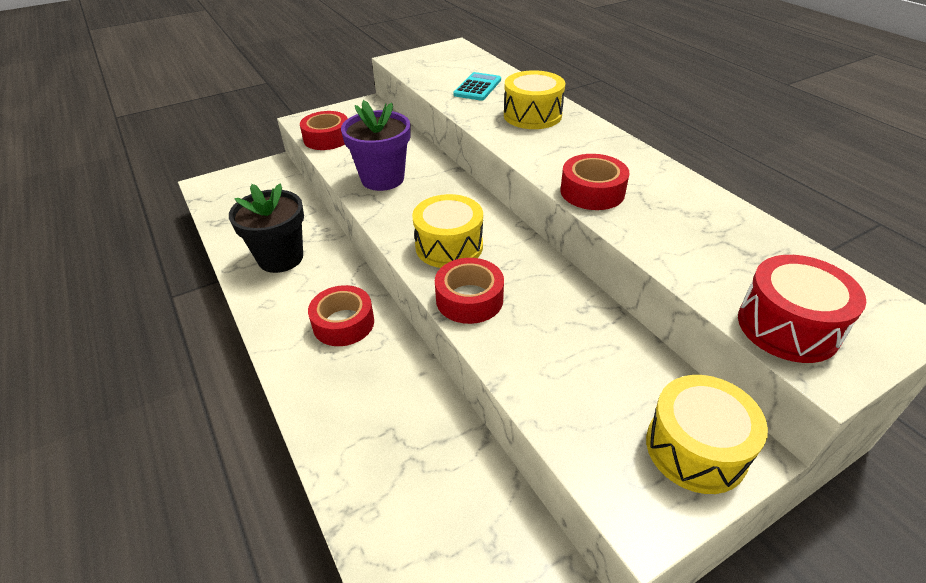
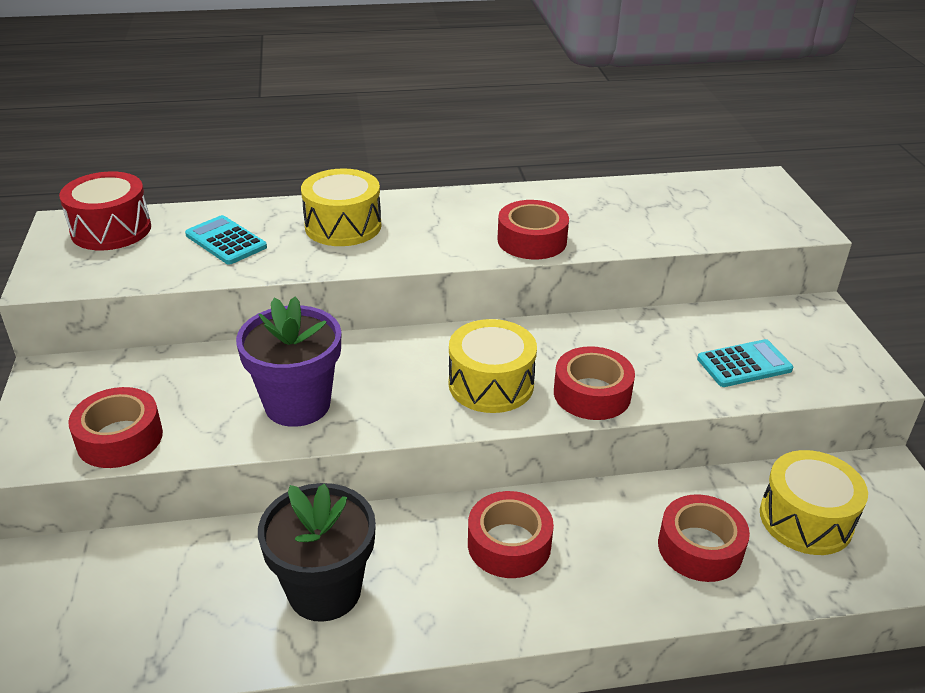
camera: 70 degrees left, 5 degrees down
(379, 435) = (700, 548): none -> red tape
(581, 393) = (744, 364): none -> turquoise calculator
(696, 448) = (814, 329): yellow drum -> yellow drum (805, 519)
(787, 326) = (759, 222): red drum -> red drum (111, 230)

